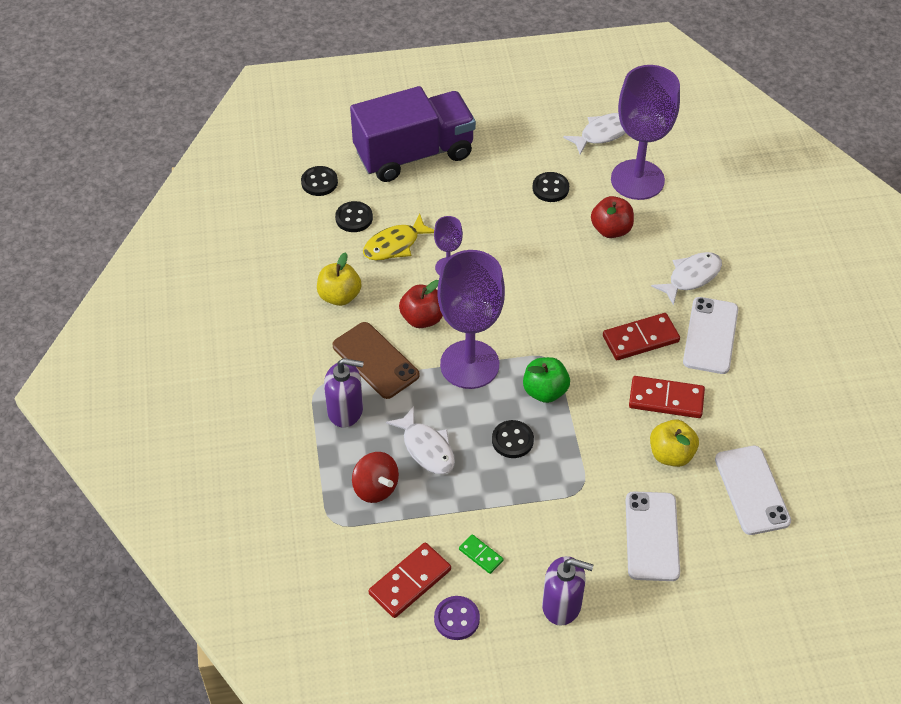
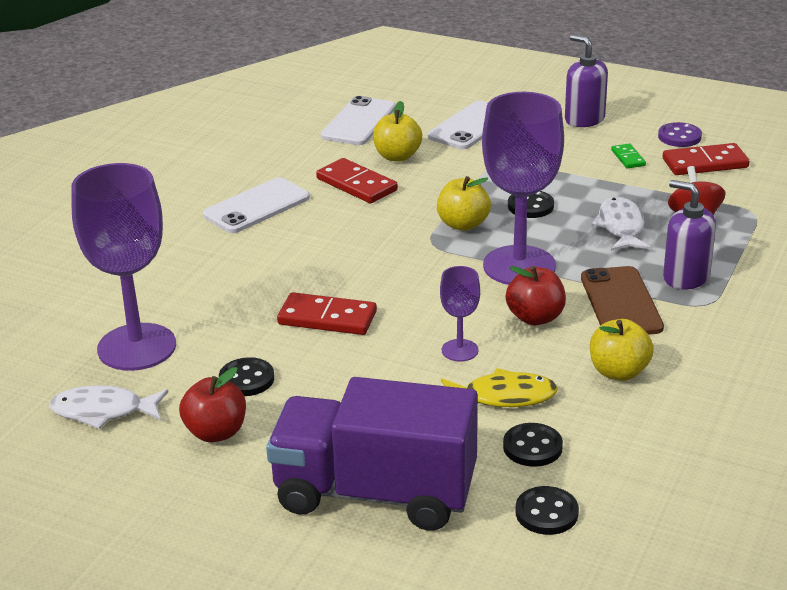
camera: 145 degrees left, 20 degrees down
(545, 391) = (463, 224): green apple -> yellow apple
(611, 230) = (233, 314): red apple -> red apple (216, 432)
(640, 339) = (324, 226): red domino -> red domino (327, 318)
(691, 277) = (210, 249): white fish -> none

